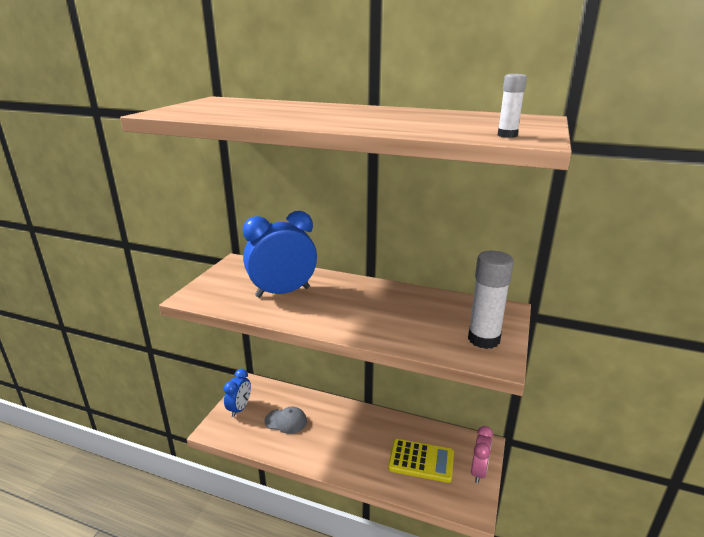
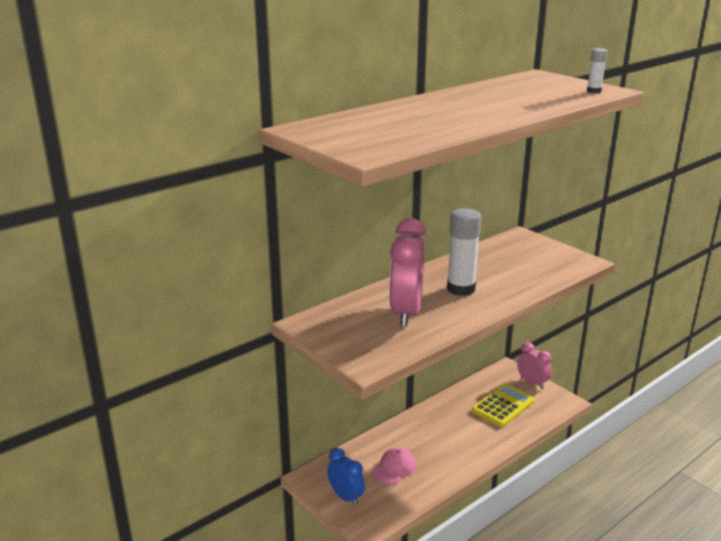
camera: 60 degrees left, 0 degrees up
(283, 292) = (406, 313): blue clock -> pink clock
(286, 421) = (394, 468): grey cap -> pink cap
(483, 339) = (555, 256): white glue stick -> white glue stick (461, 289)

